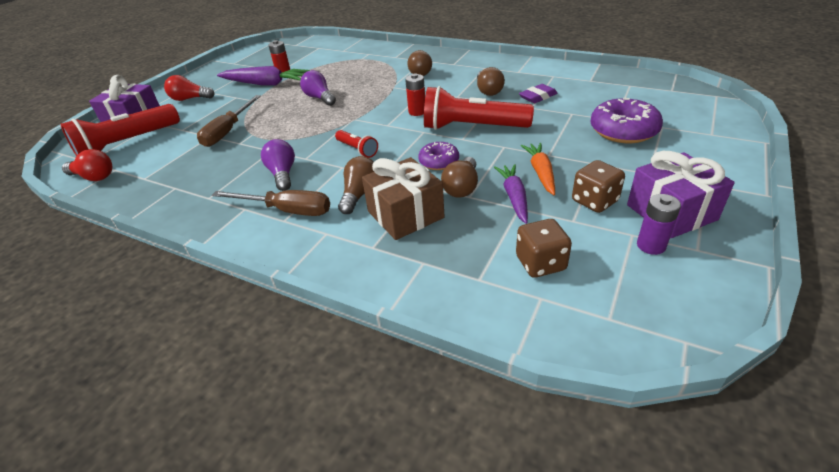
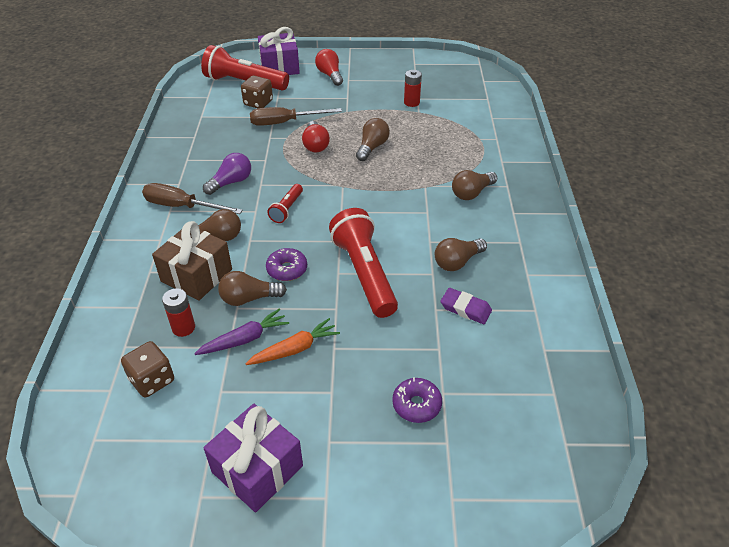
camera: 60 degrees right, 5 degrees up
(94, 177) = (194, 93): red light bulb -> red light bulb (315, 145)
(266, 84) = (382, 102): purple carrot -> none
(286, 210) = (182, 206): brown screwdriver -> brown screwdriver turned 120 degrees clockwise
(319, 98) = (372, 147): purple light bulb -> brown light bulb
(417, 112) = (377, 223): red battery -> red battery (183, 328)
(594, 201) = (257, 401): brown dice -> brown dice (258, 103)
(623, 131) = (416, 404): purple donut -> purple donut, size x0.59
(651, 245) = (196, 457): purple battery -> none

